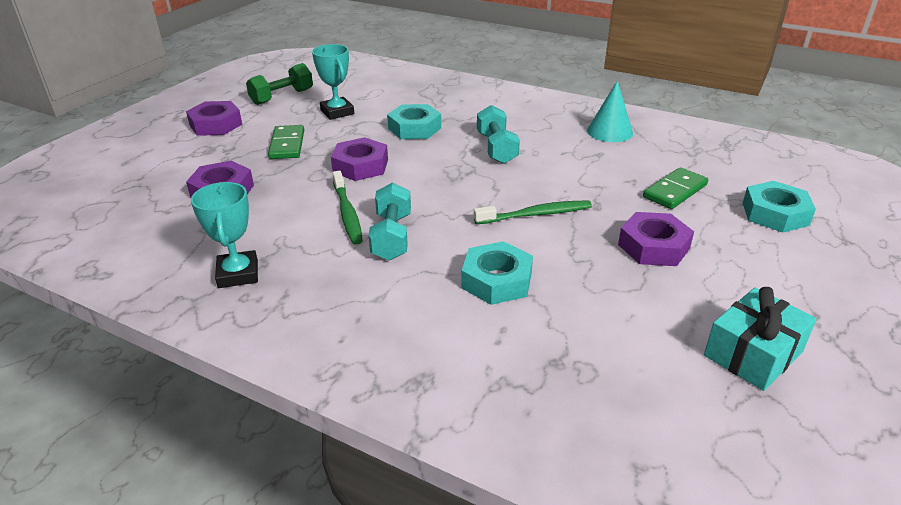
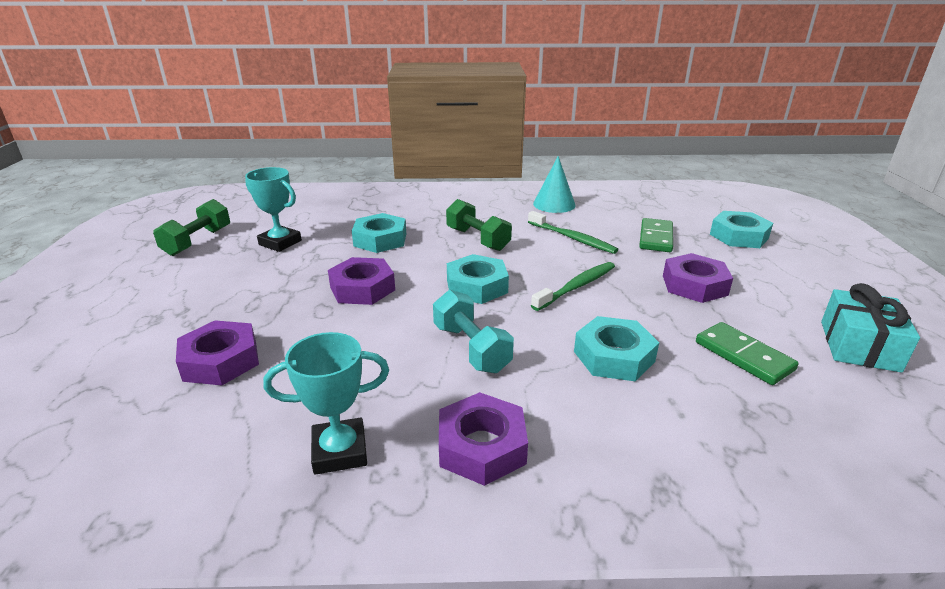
camera: 30 degrees left, 5 degrees down
(216, 125) = (137, 289): purple nut -> purple nut (482, 446)
(238, 274) = (340, 451): turquoise trophy -> turquoise trophy turned 60 degrees counterclockwise
(287, 145) = (254, 288): green domino -> green domino (743, 356)
(347, 213) = (399, 339): green toothbrush -> green toothbrush (572, 238)
(450, 189) = (476, 286): none -> turquoise nut
(496, 148) = (477, 239): turquoise dumbbell -> green dumbbell

